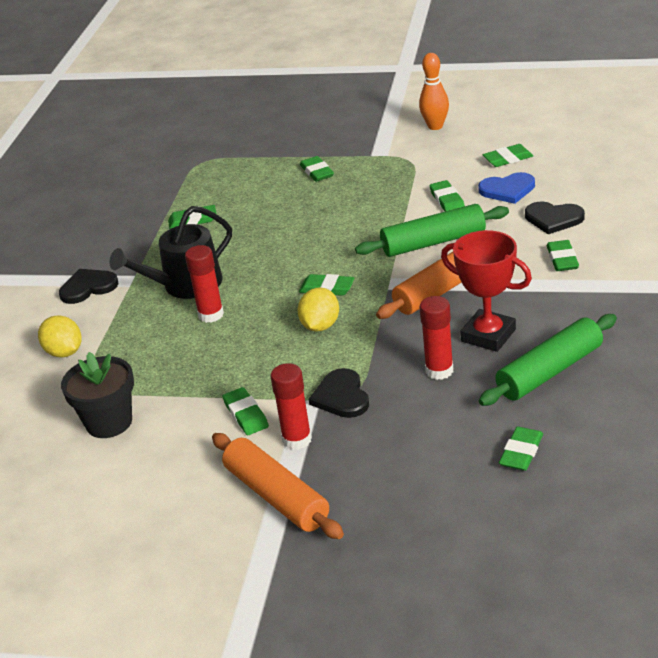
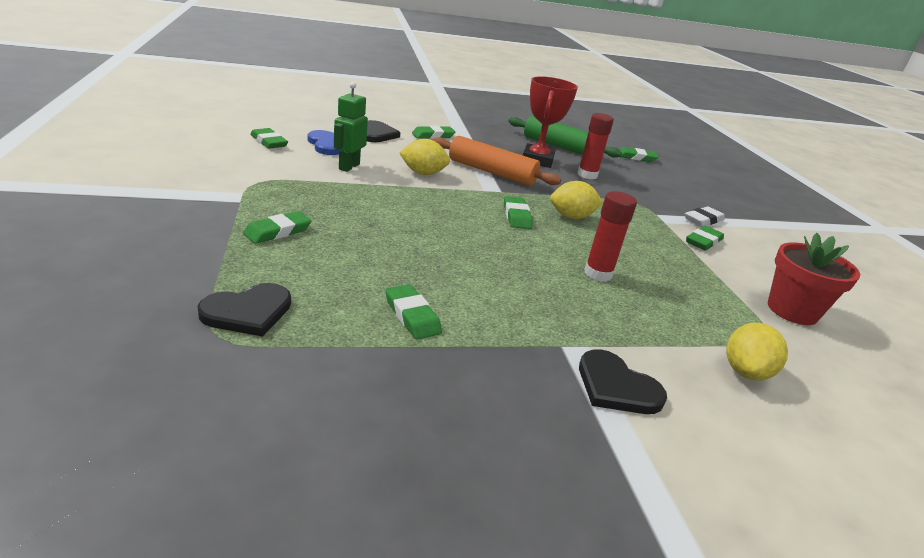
camera: 120 degrees left, 5 degrees down
(109, 422) = (792, 311): black flower pot -> red flower pot
(186, 285) = (559, 298): black watering can -> none
(276, 496) = (758, 224): orange rolling pin -> none
(297, 440) = (703, 220): red glue stick -> white eraser
(341, 396) = (645, 206): black heart -> black heart (248, 312)
(433, 242) = (423, 173): green rolling pin -> yellow lemon
(435, 126) = (177, 168): orange bowling pin -> none
(447, 200) = (349, 166): green eraser -> green robot

